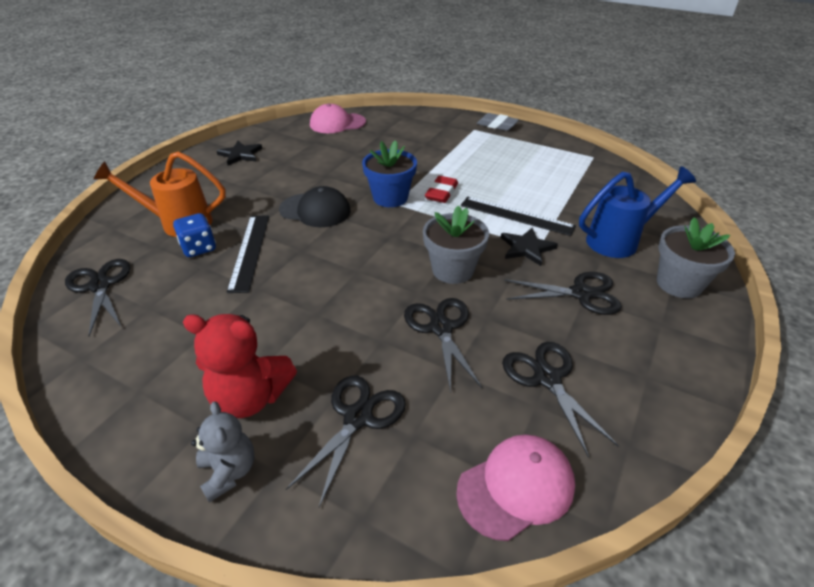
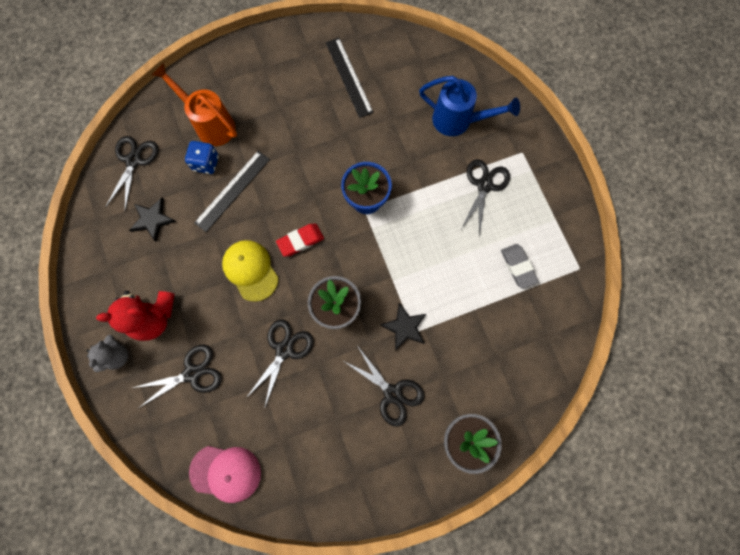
camera: 40 degrees right, 35 degrees up
(240, 154) = (306, 58): black star -> black star (152, 219)
(250, 397) = (154, 317): red teddy bear -> red teddy bear turned 60 degrees counterclockwise
(315, 210) = (304, 175): black cap -> none
(332, 292) = (250, 270): none -> yellow cap
(337, 123) = (415, 59): pink cap -> none
(441, 193) = (407, 222): red eraser -> red eraser (300, 241)
(497, 125) = (549, 160): grey eraser -> grey eraser (518, 267)
(516, 215) = (434, 290): black ruler -> black ruler (349, 77)
(547, 378) = (304, 431): black scissors -> black scissors (484, 185)
(619, 240) = (476, 372): blue watering can -> blue watering can (458, 121)

